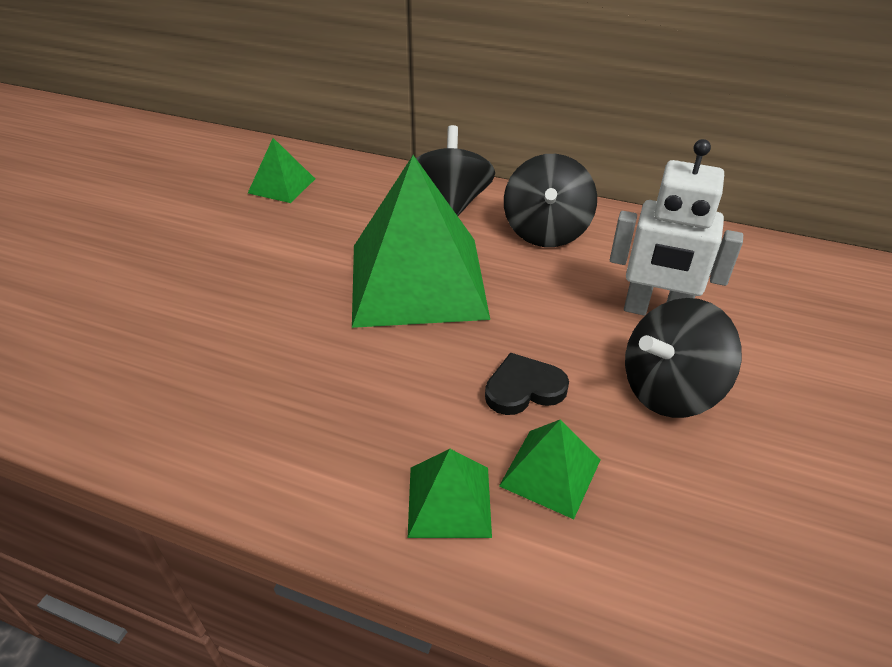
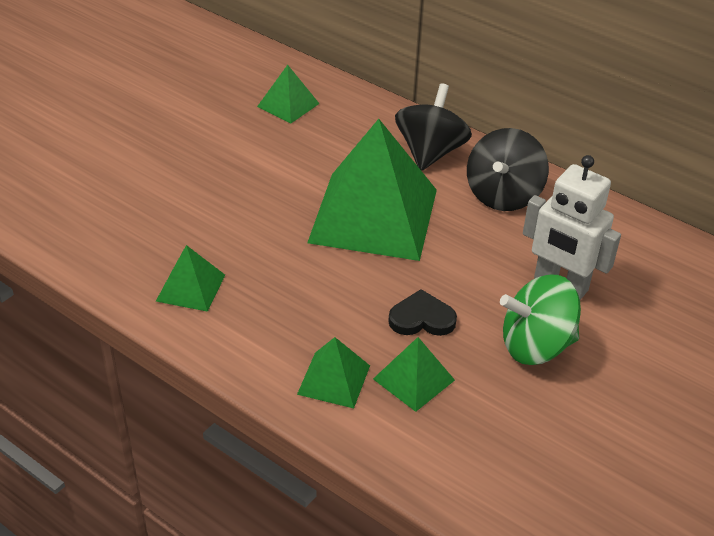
camera: 15 degrees right, 0 degrees up
(218, 418) = (190, 287): none -> green pyramid
(669, 390) = (536, 346): black spinning top -> green spinning top

